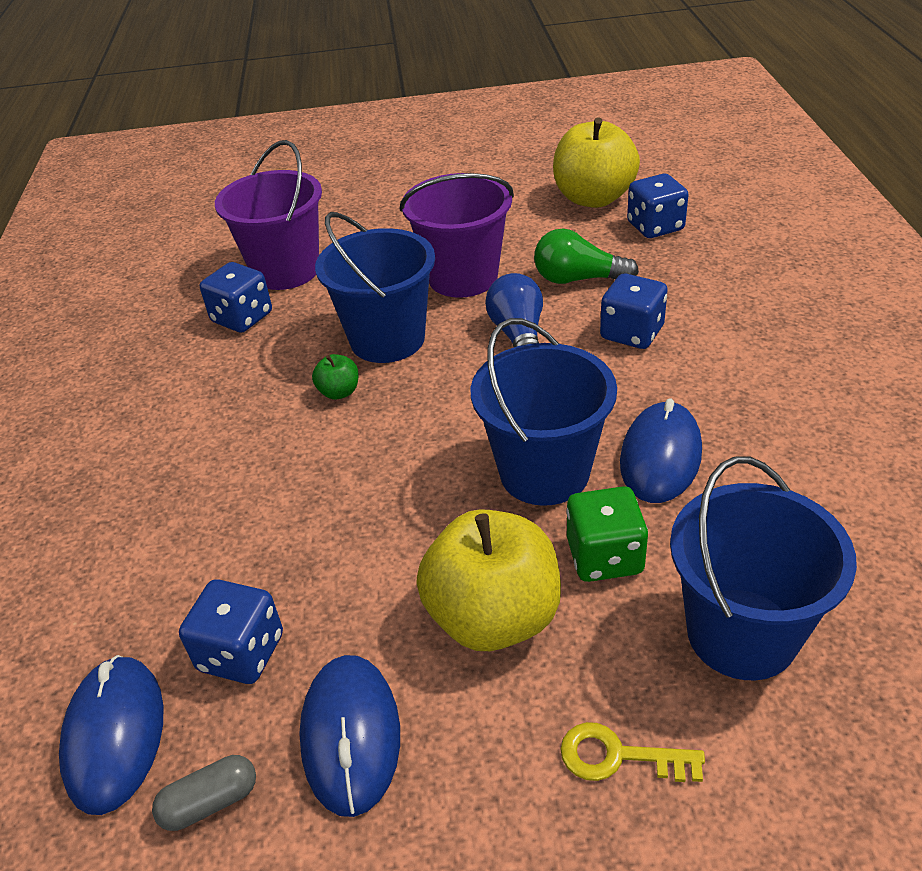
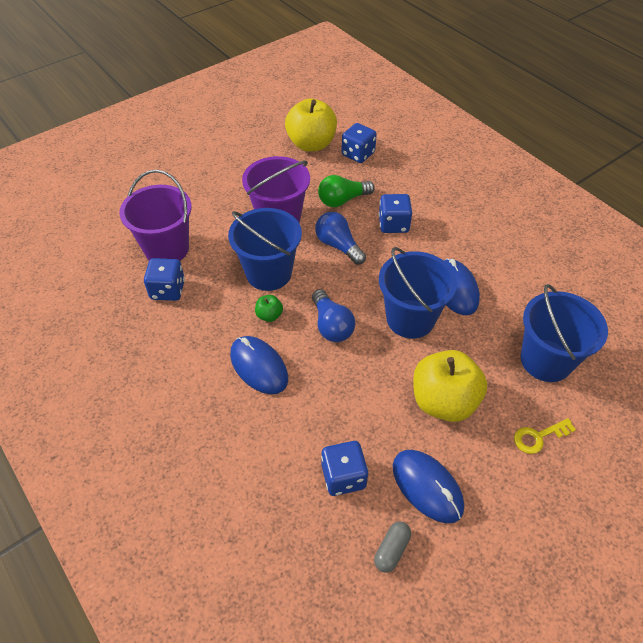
camera: 35 degrees left, 10 degrees up
(115, 735) = (318, 547): blue mouse -> blue mouse (259, 366)
(413, 436) = (331, 325): none -> blue light bulb
(604, 556) = (468, 350): green dice -> none

